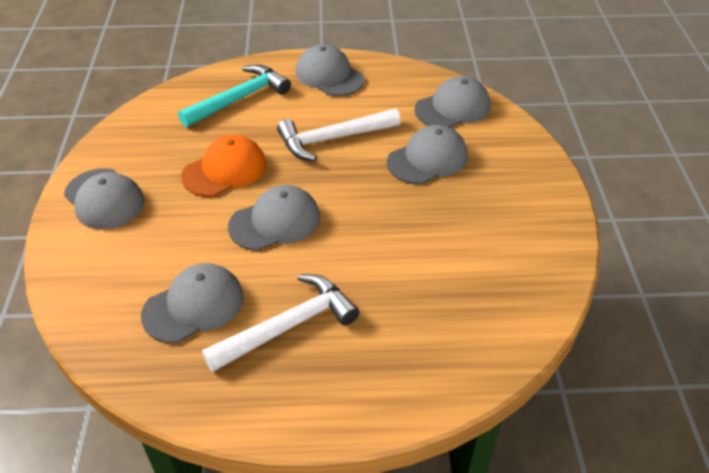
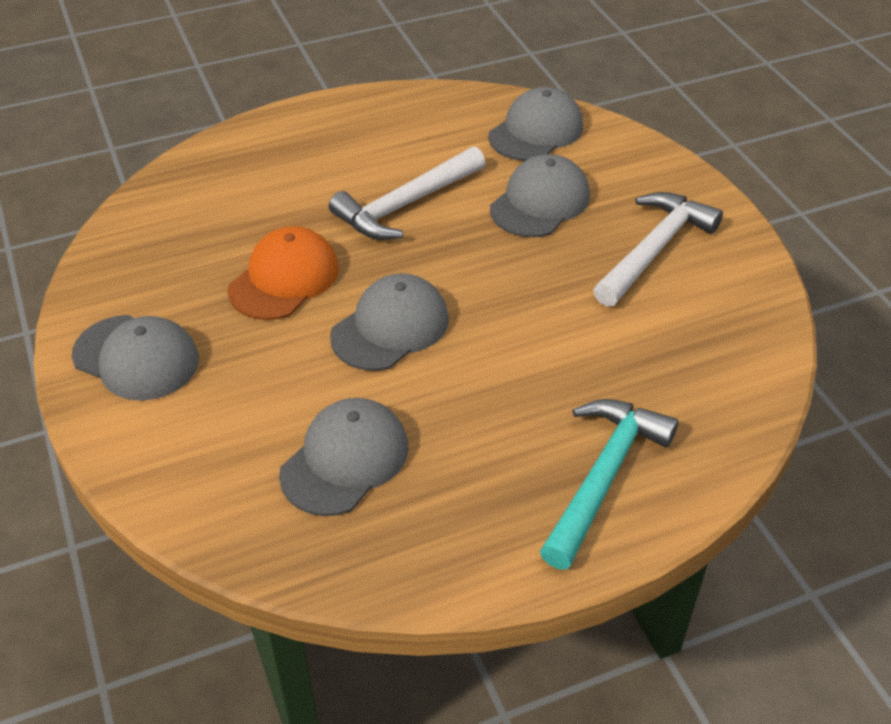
camera: 20 degrees left, 0 degrees up
(239, 99) = (248, 181): turquoise hammer -> turquoise hammer (603, 477)
(288, 326) = (481, 450): white hammer -> white hammer (654, 250)
(329, 75) = (354, 124): grey cap -> none

